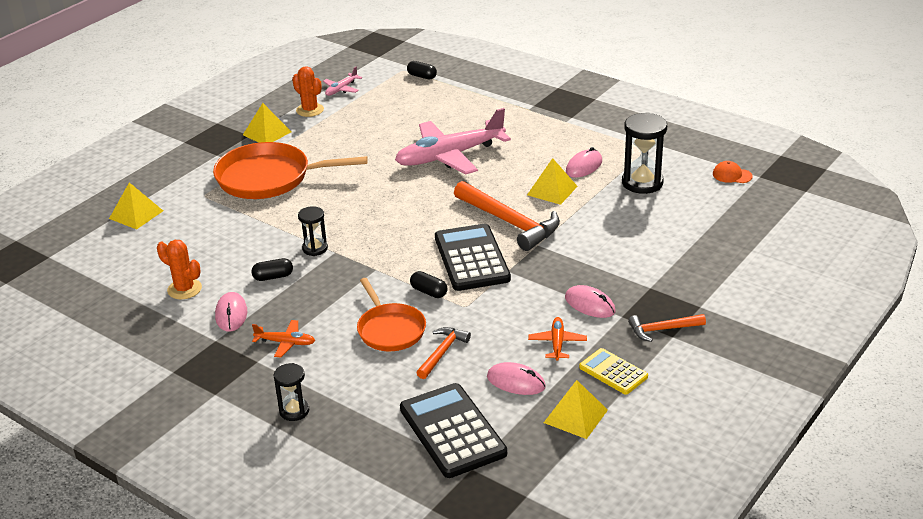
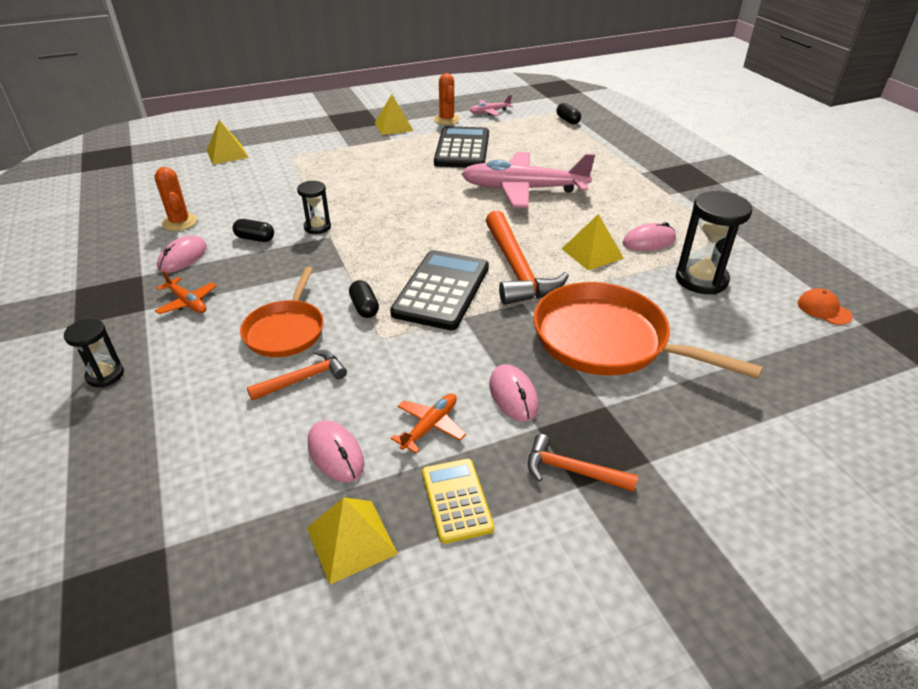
camera: 30 degrees right, 5 degrees up
(268, 178) = (353, 159): orange pan -> orange pan (606, 340)
(452, 431) = (204, 481): black calculator -> black calculator (462, 149)

